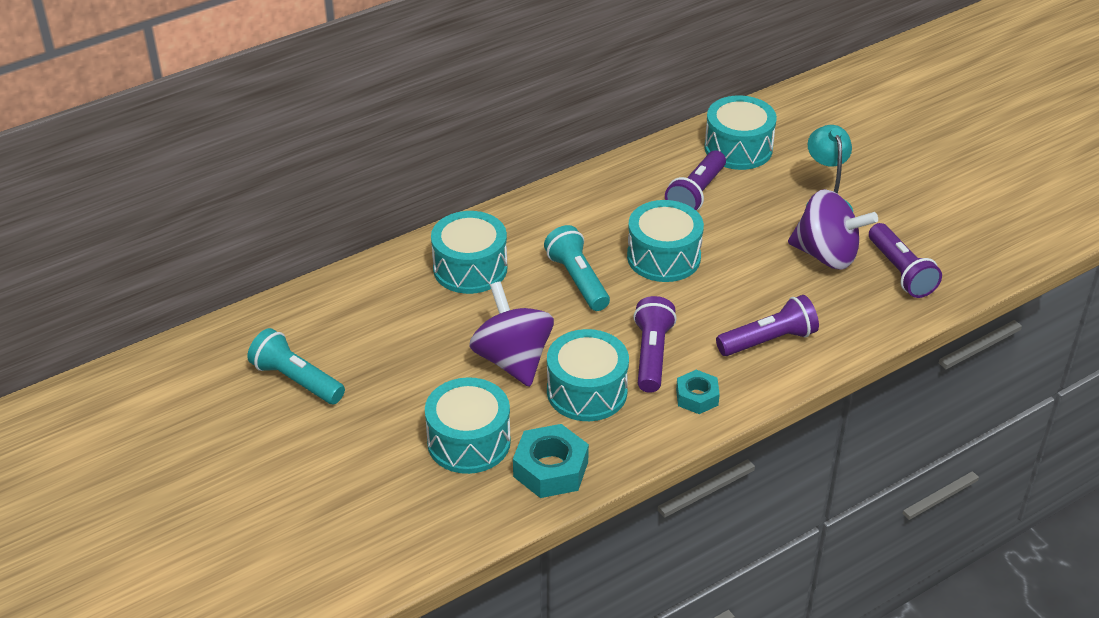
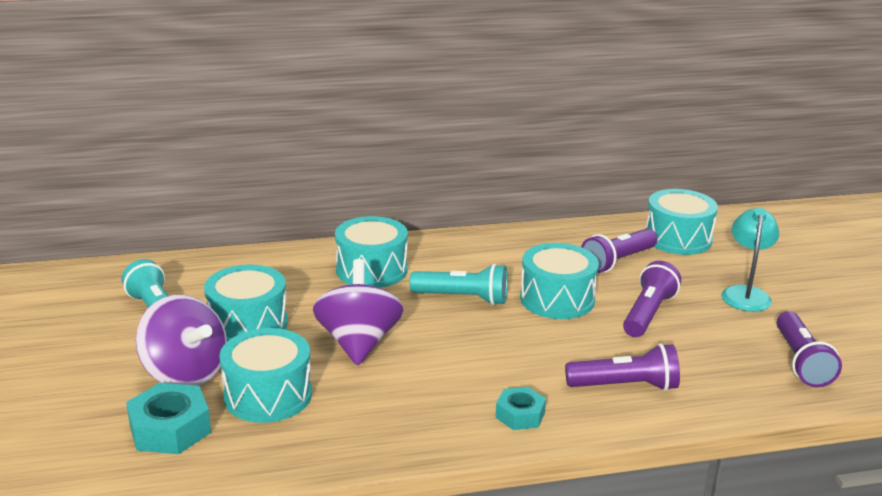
camera: 20 degrees right, 15 degrees down
(550, 469) = (328, 438): turquoise nut -> turquoise nut (170, 429)
(577, 280) = (463, 298): turquoise flashlight -> turquoise flashlight turned 105 degrees clockwise
(587, 391) = (411, 383): turquoise drum -> turquoise drum (248, 324)
(651, 355) = (496, 370): purple flashlight -> purple flashlight (648, 313)
(827, 255) = (726, 332): purple spinning top -> purple spinning top (185, 374)

